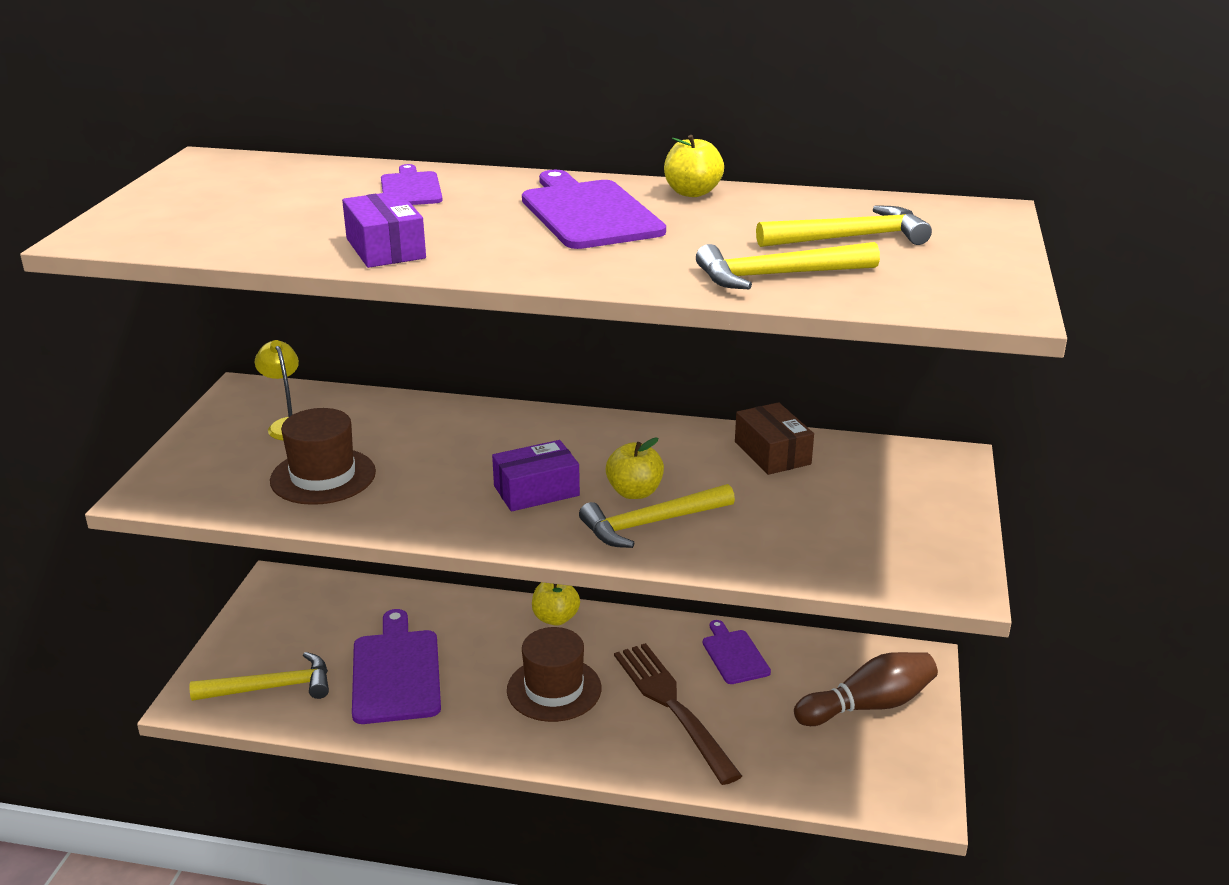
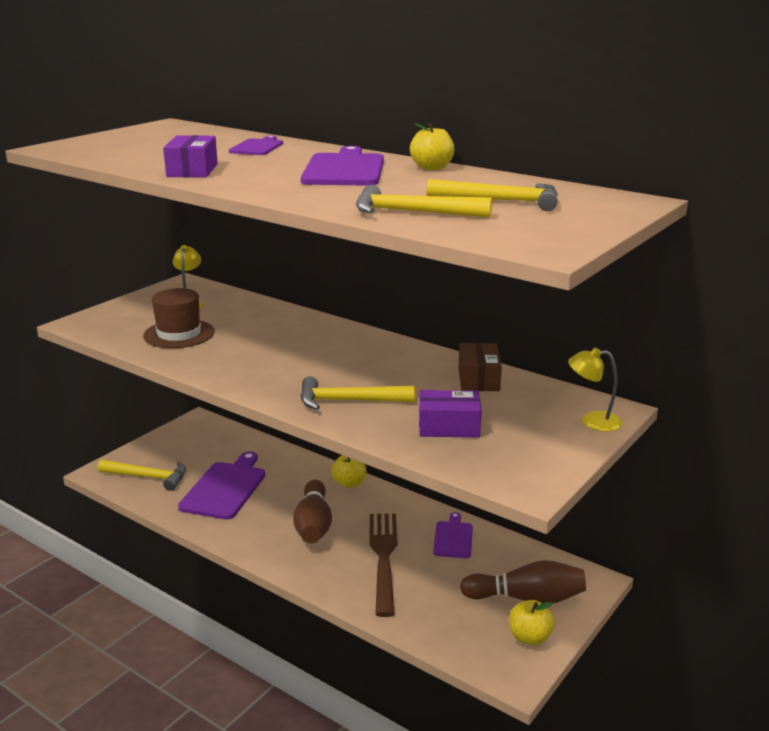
camera: 25 degrees right, 5 degrees down
(536, 491) = (295, 367): purple box -> purple box (449, 426)
(554, 689) = (313, 525): brown hat -> brown bowling pin
(634, 492) = (357, 381): yellow apple -> yellow apple (529, 638)
(943, 479) = (592, 421): none -> yellow lamp

